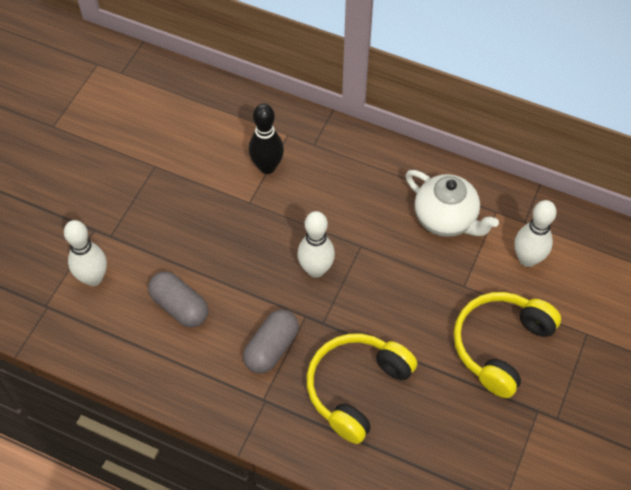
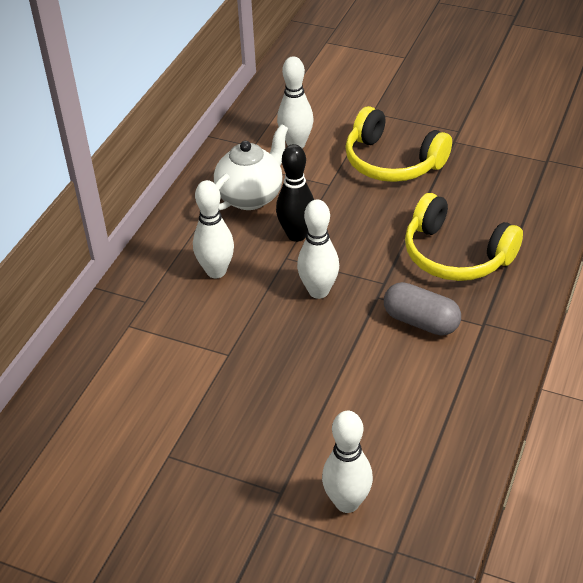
camera: 90 degrees left, 15 degrees down
(180, 306) = (379, 407): grey capsule -> none
(267, 167) = (176, 341): black bowling pin -> black bowling pin (296, 235)
(346, 193) = (216, 271): none -> white bowling pin

